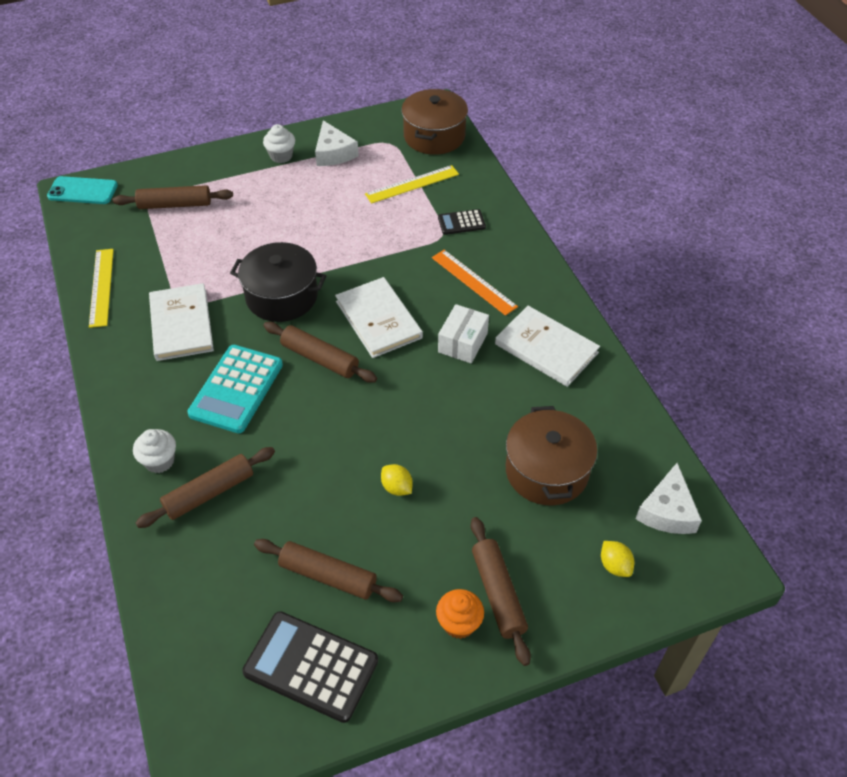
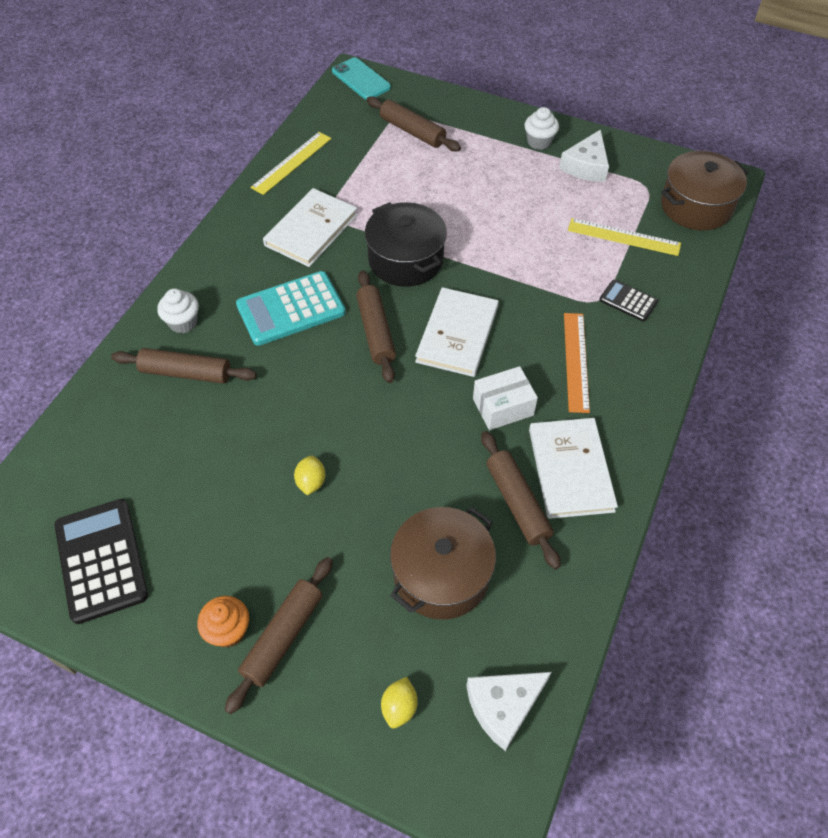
camera: 45 degrees right, 5 degrees up
(328, 576) = (187, 505): brown rolling pin -> brown rolling pin (517, 503)

